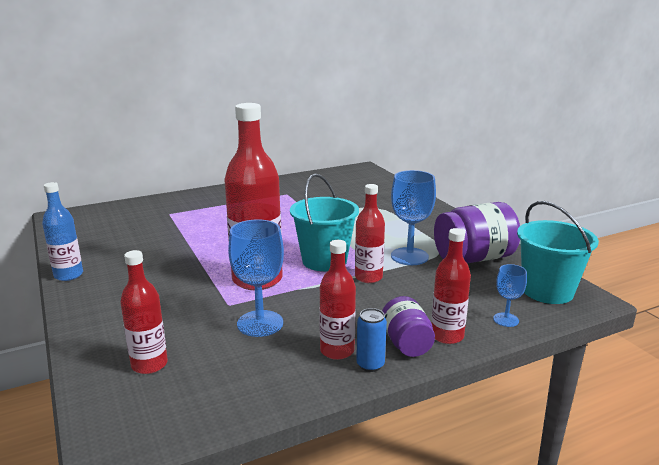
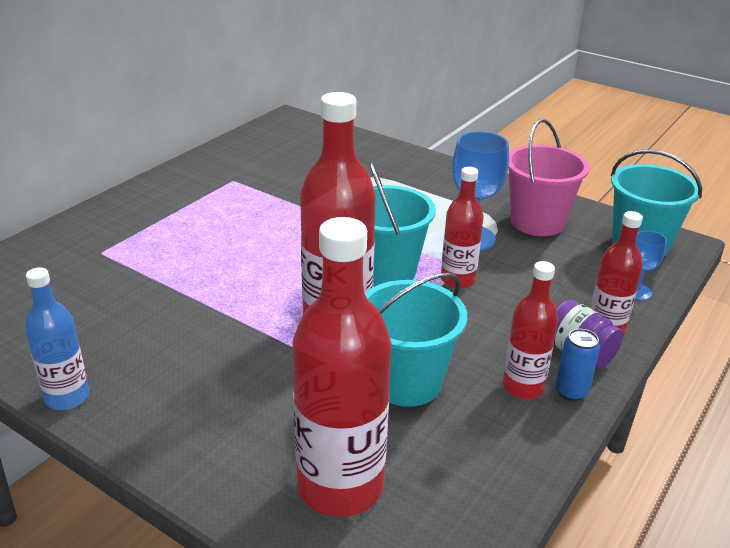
camera: 30 degrees left, 10 degrees up
(149, 364) = (340, 486): red bottle -> red bottle, size x1.79
(260, 323) = (406, 382): blue goblet -> turquoise bucket
(474, 258) = (537, 222): purple jar -> pink bucket

